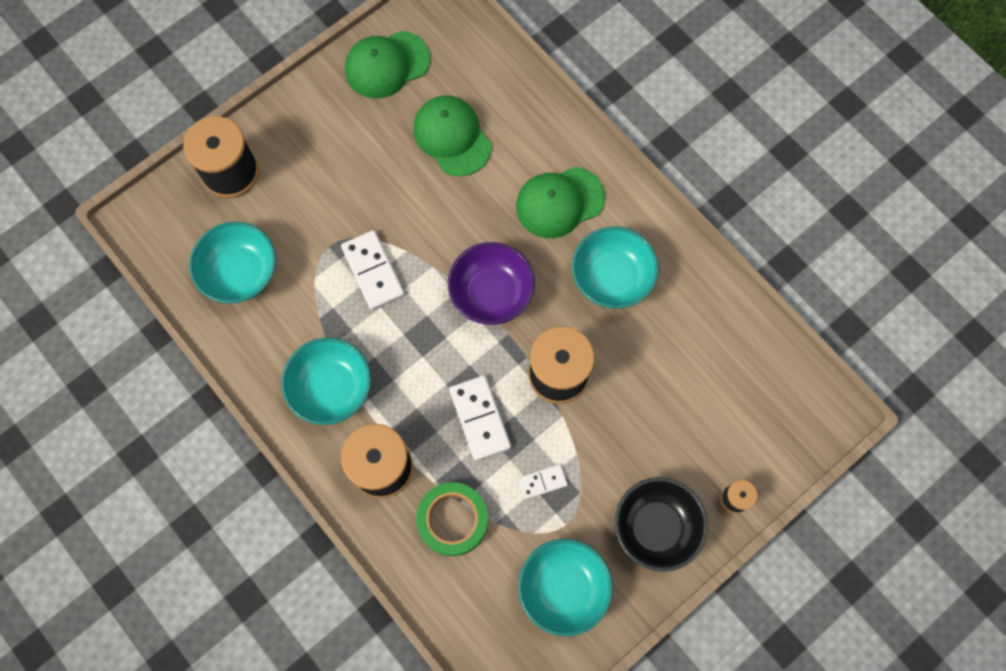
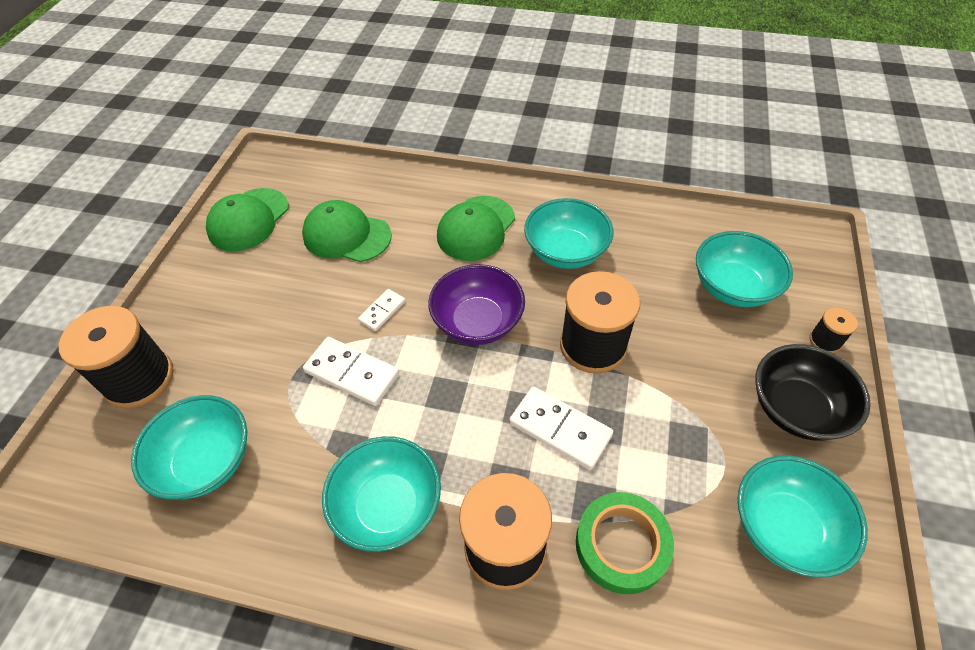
camera: 35 degrees left, 20 degrees down
(542, 482) = (667, 443): white domino -> white domino (382, 311)
(713, 405) = (733, 287): none -> turquoise bowl

